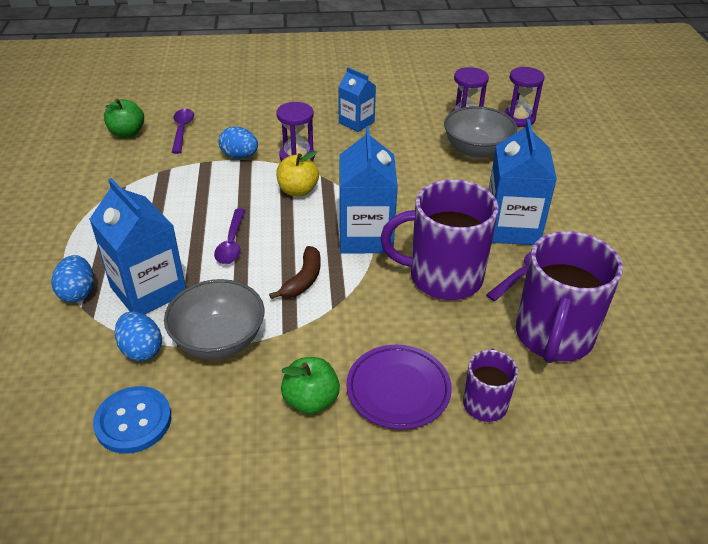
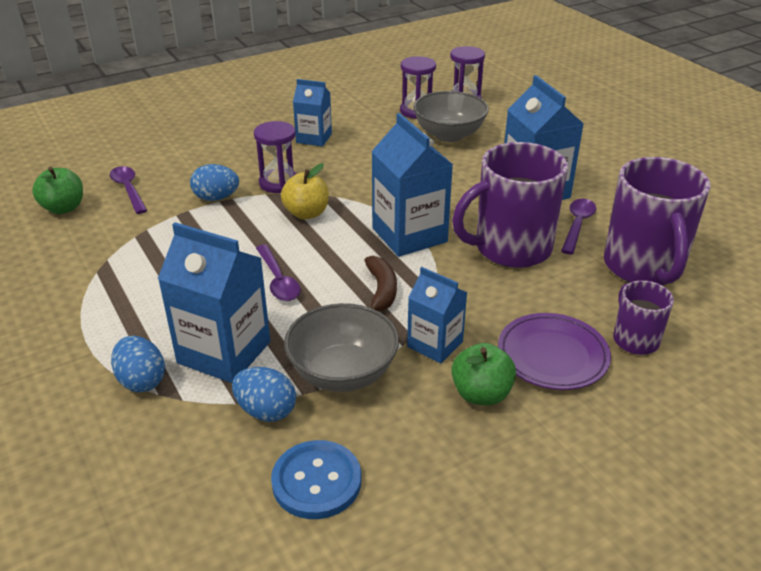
camera: 25 degrees left, 5 degrees down
(308, 342) = (435, 344): none -> blue carton

